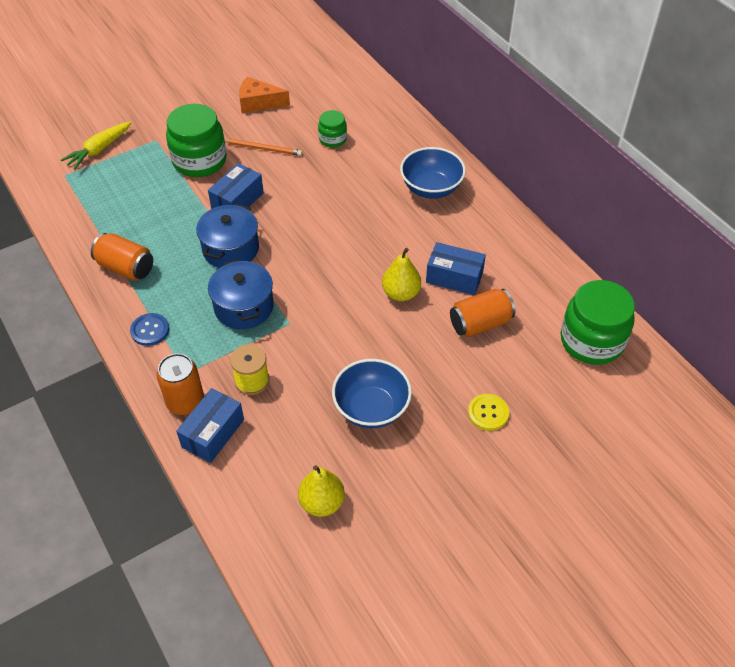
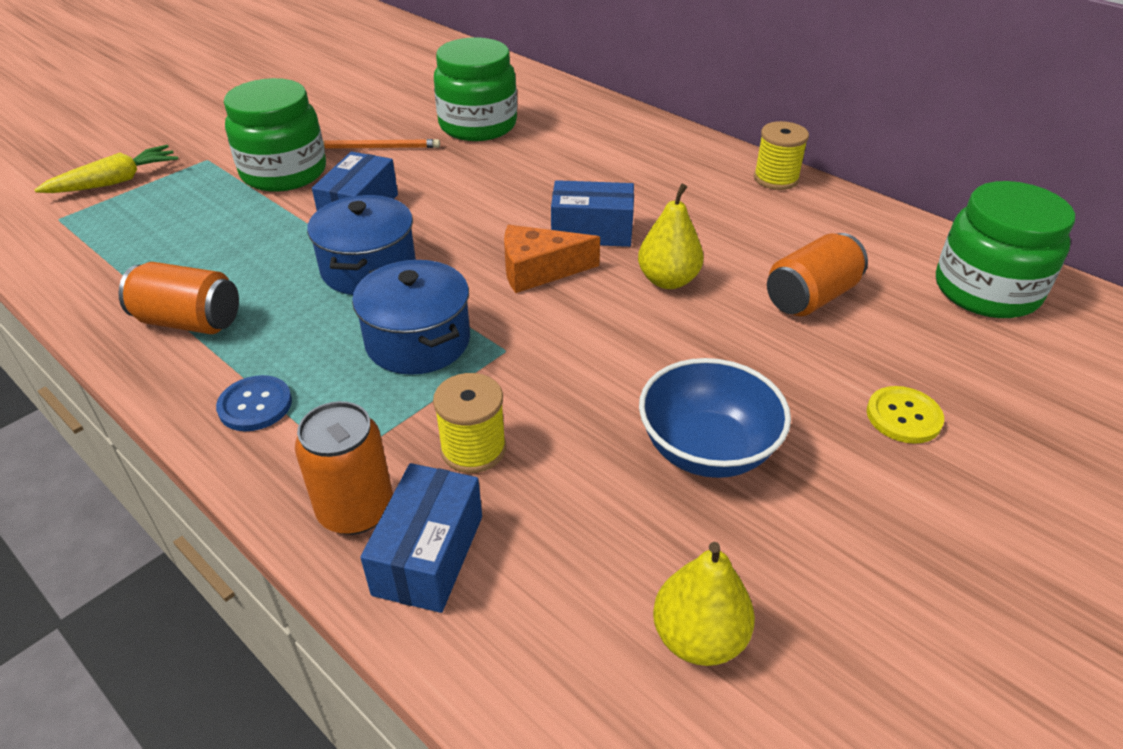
camera: 15 degrees left, 10 degrees down
(99, 150) = (115, 182): yellow carrot -> yellow carrot turned 150 degrees counterclockwise
(258, 103) = (355, 103): orange cheese -> orange cheese (538, 270)
(332, 139) = (478, 125): green jar -> green jar, size x1.91
(431, 188) = (644, 156): blue bowl -> none
(454, 277) = (737, 248): blue box -> blue box (592, 231)
(509, 224) = (776, 179): none -> yellow spool

